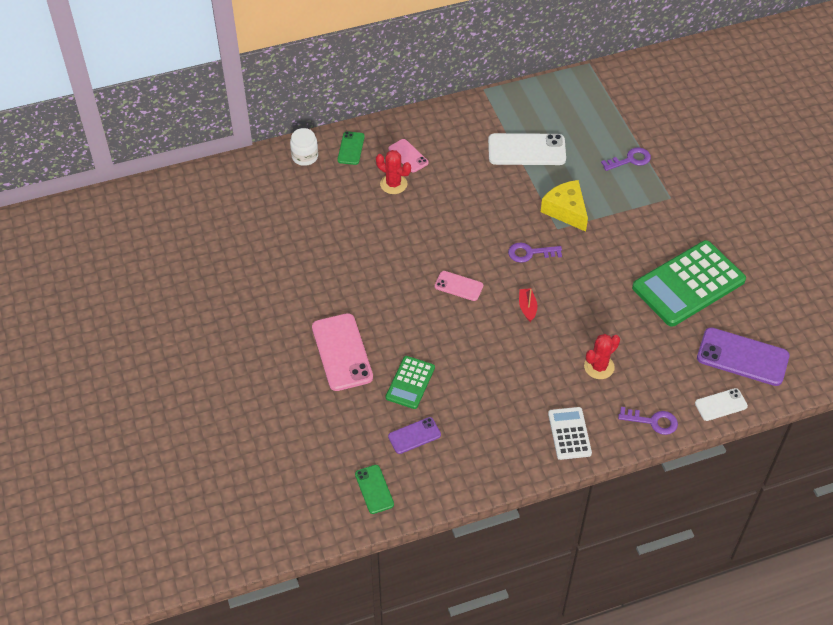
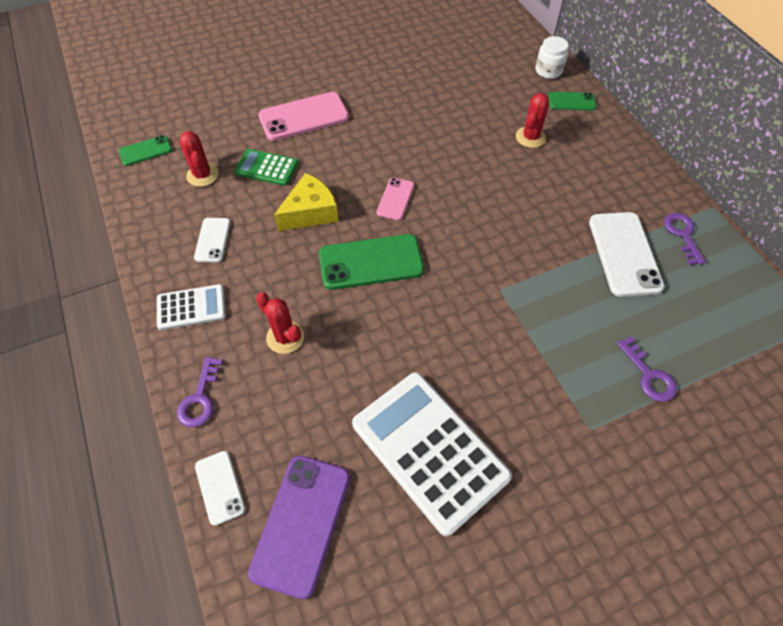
camera: 85 degrees right, 5 degrees up
(408, 156) = (576, 146): pink phone -> none
(414, 436) = (202, 175): purple phone -> red cactus
(497, 422) = (212, 240): none -> white phone
(527, 307) = (371, 262): red boat -> green phone
(530, 253) = (454, 262): purple key -> purple key (682, 234)
(566, 210) = (532, 298): yellow cheese -> yellow cheese (310, 212)
(688, 284) = (429, 450): green calculator -> white calculator

